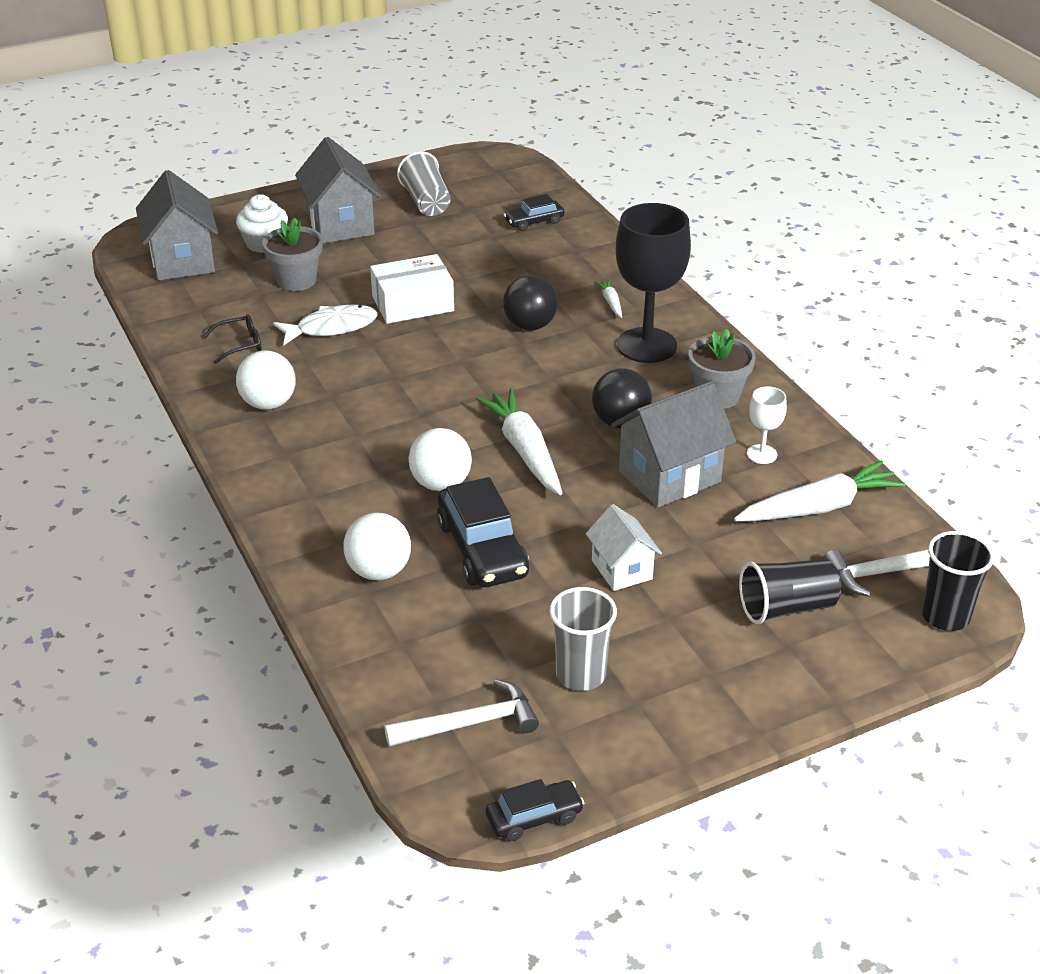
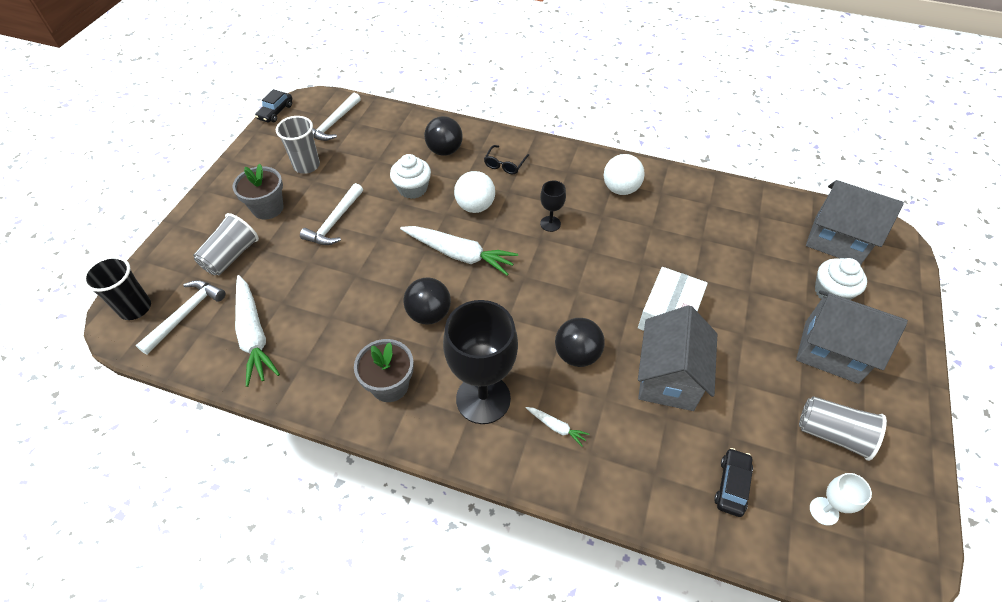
camera: 135 degrees right, 15 degrees up
(240, 344) = (697, 210): black glasses -> black glasses (505, 164)
(296, 280) = (758, 277): grey flower pot -> grey flower pot (268, 208)
(332, 328) = (677, 258): white fish -> none
(379, 571) = (444, 151): white ball -> black ball
(392, 419) = (550, 224): none -> black goblet
(482, 549) = (412, 188): black car -> white cupcake
(622, 570) = (334, 222): white house -> white hammer
(669, 477) = (361, 294): grey house -> grey house (668, 378)
(762, 454) = (319, 353): white goblet -> white goblet (824, 511)
(786, 608) = (231, 256): black cup -> grey cup
(818, 507) = (254, 335): white carrot -> white carrot turned 45 degrees counterclockwise

